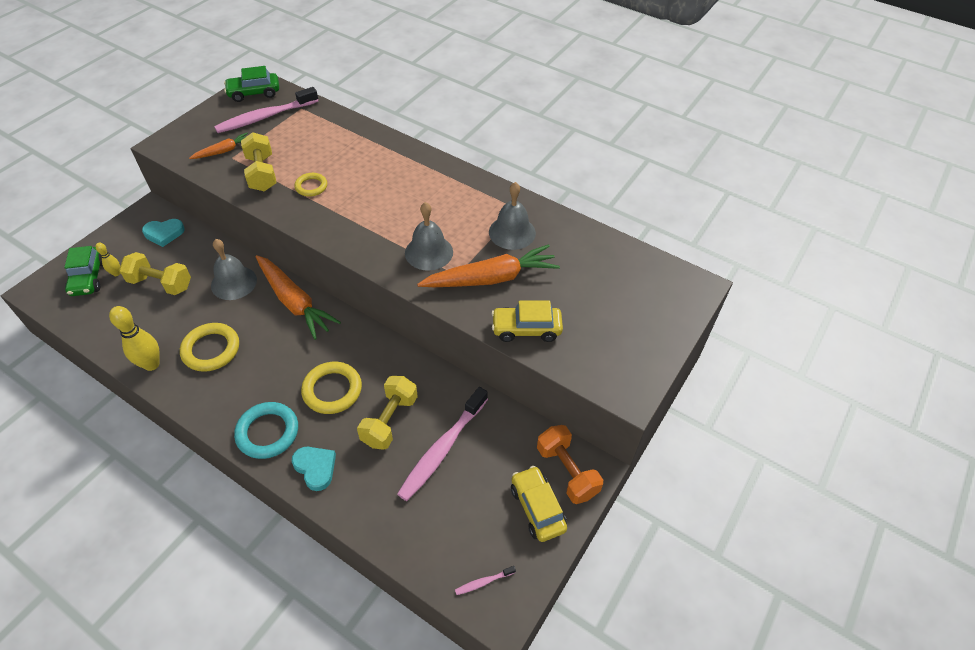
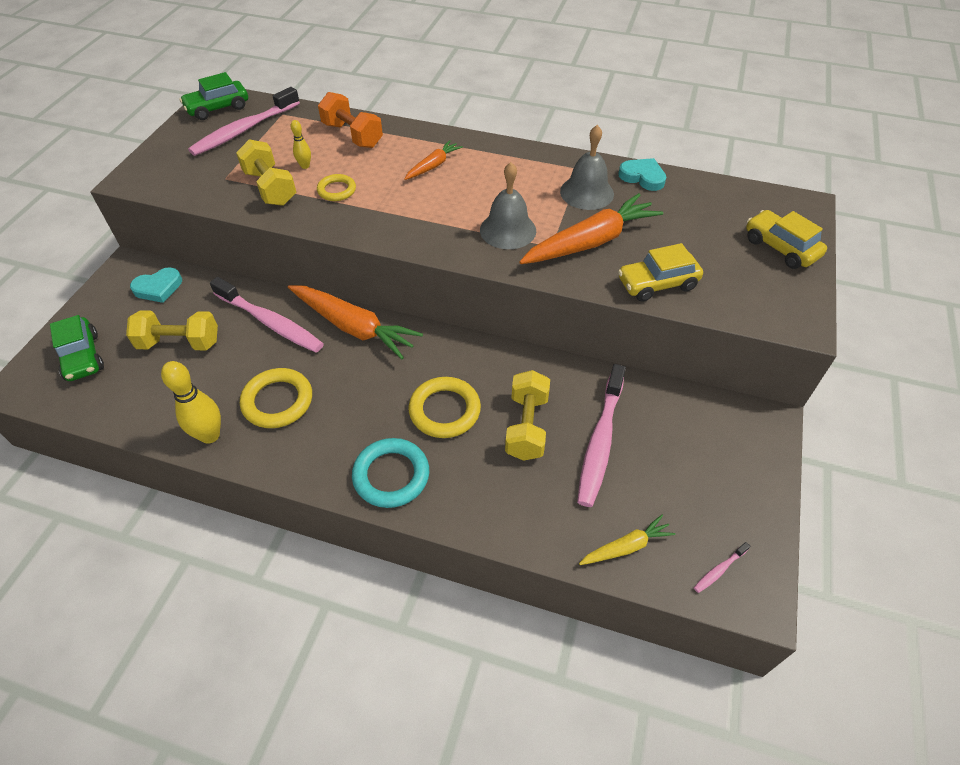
camera: 15 degrees left, 0 degrees up
(116, 273) = (117, 344): yellow bowling pin -> yellow bowling pin (305, 166)
(224, 151) = (211, 173): orange carrot -> orange carrot (433, 166)
(234, 282) = (270, 322): grey bell -> pink toothbrush
(315, 468) = (467, 500): turquoise heart -> turquoise heart (642, 177)
(419, 541) = (626, 547): none -> yellow carrot
(537, 508) = (734, 475): yellow car -> yellow car (780, 248)
(567, 471) = (744, 430): orange dumbbell -> orange dumbbell (352, 135)

